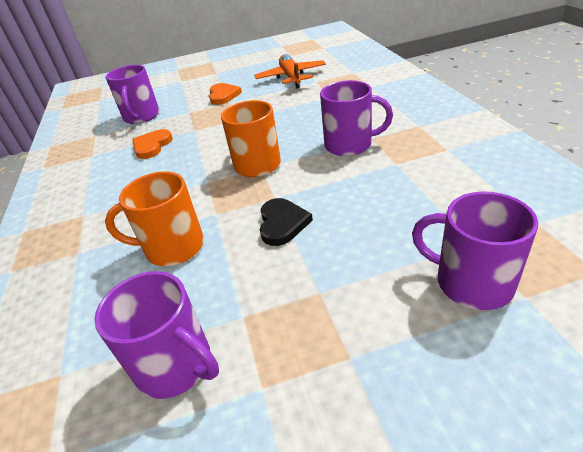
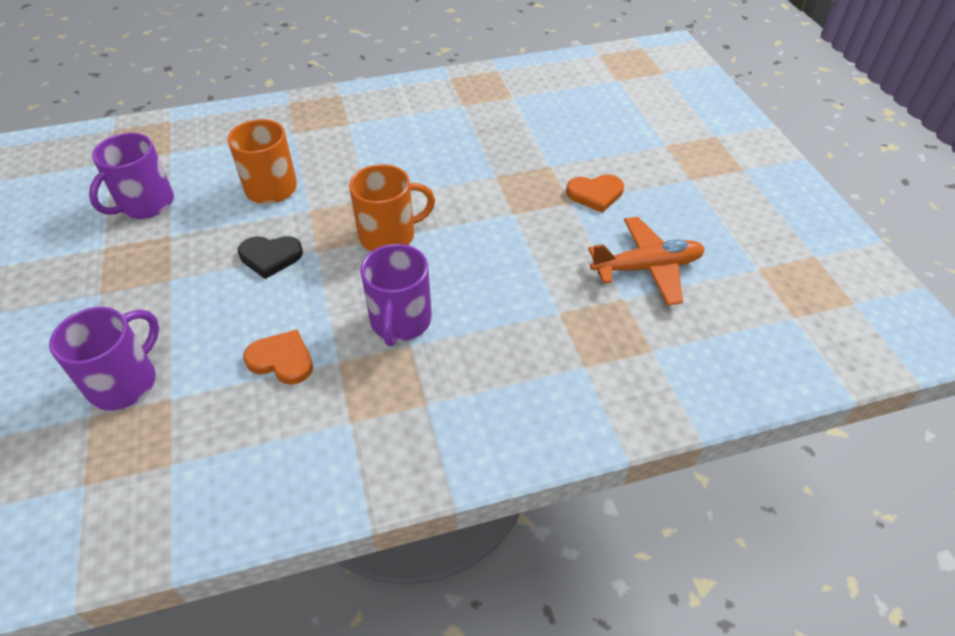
camera: 85 degrees right, 10 degrees up
(141, 117) = (549, 126): purple mug -> none
(152, 146) = (466, 146): orange heart -> orange heart (282, 360)

